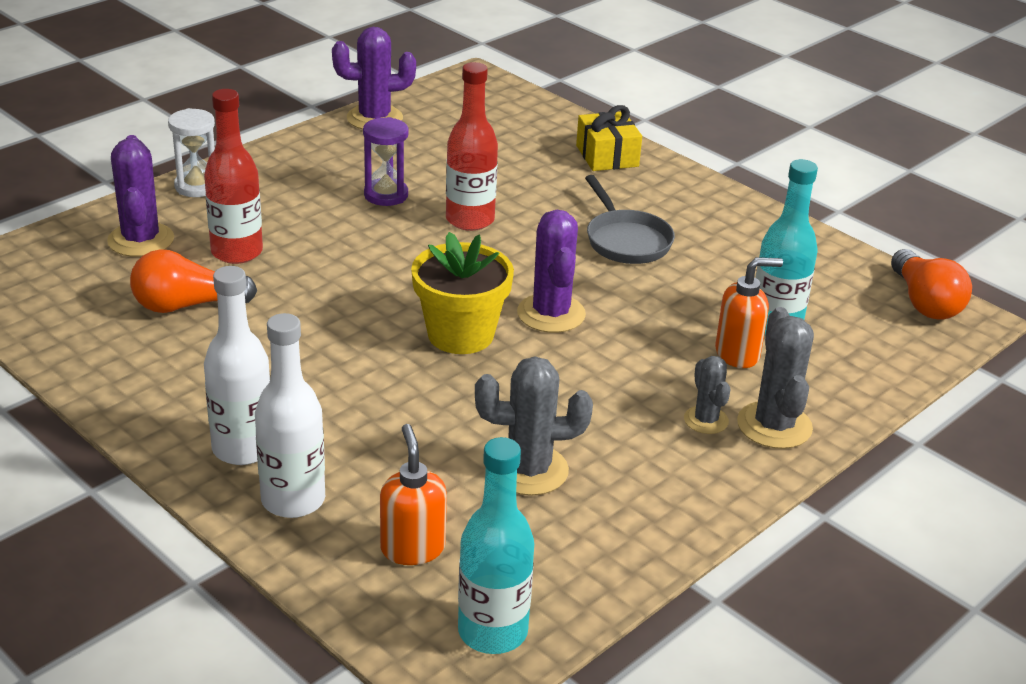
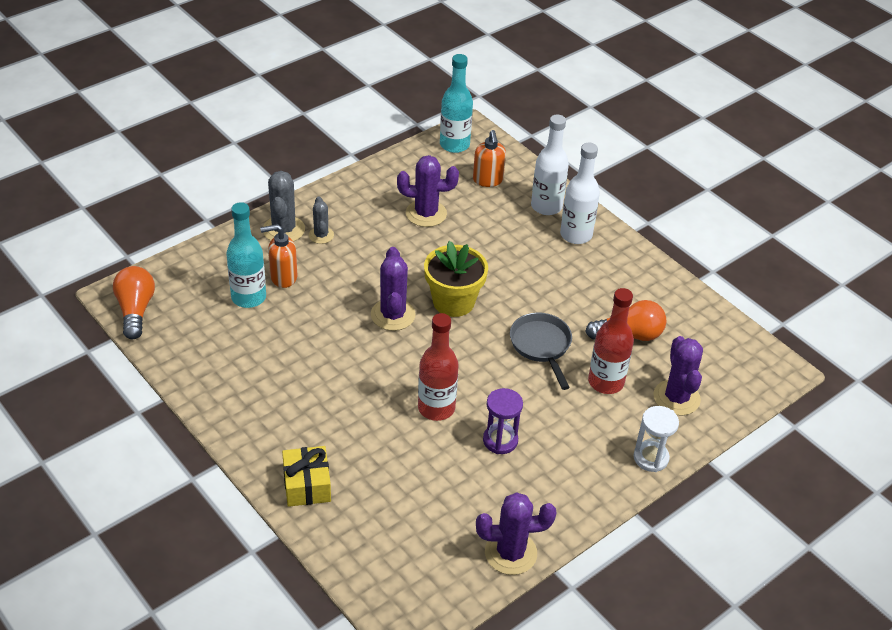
camera: 175 degrees left, 10 degrees up
(529, 470) = (426, 213): grey cactus -> purple cactus
(626, 240) = (322, 380): grey pan -> grey pan (541, 346)

